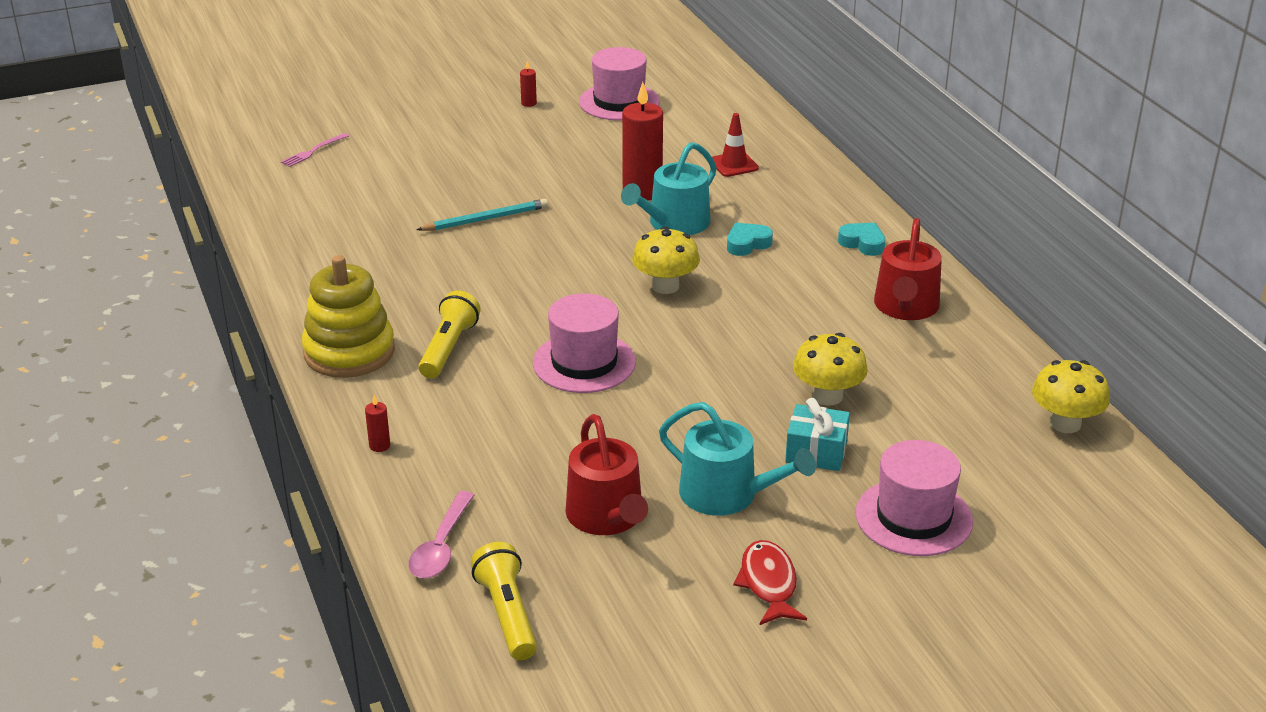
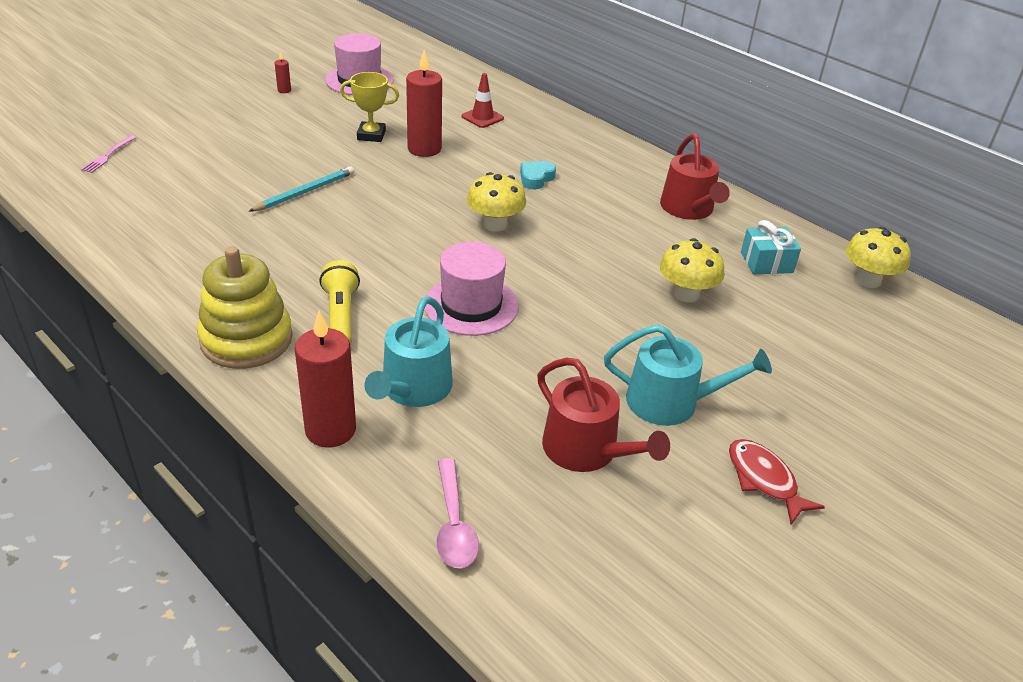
camera: 25 degrees left, 5 degrees up
(379, 446) = (330, 430): red candle -> red candle, size x2.35
(507, 614) = (562, 582): yellow flashlight -> none
(593, 168) = (371, 135): none -> yellow trophy
(674, 224) = (467, 171): turquoise watering can -> turquoise watering can (413, 389)
(816, 452) = (713, 345): turquoise gift -> turquoise gift (766, 262)
(862, 243) = (621, 164): turquoise heart -> none
(913, 517) = (826, 386): pink hat -> none

